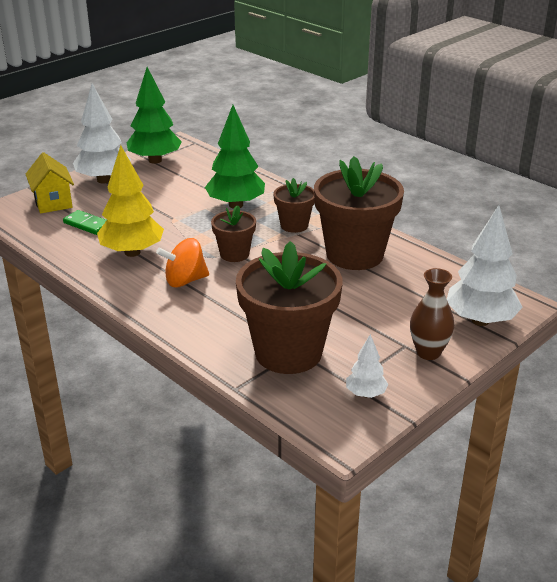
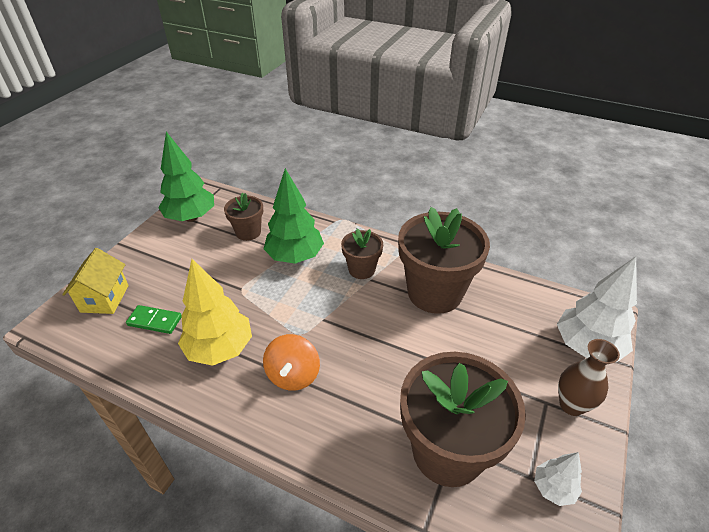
camera: 20 degrees left, 10 degrees up
(53, 202) = (105, 298): yellow house -> yellow house turned 45 degrees clockwise
(104, 180) = (149, 254): white tree -> none
(185, 280) = (293, 375): orange spinning top -> orange spinning top turned 45 degrees counterclockwise
(234, 254) = (325, 322): brown flower pot -> brown flower pot (248, 232)

